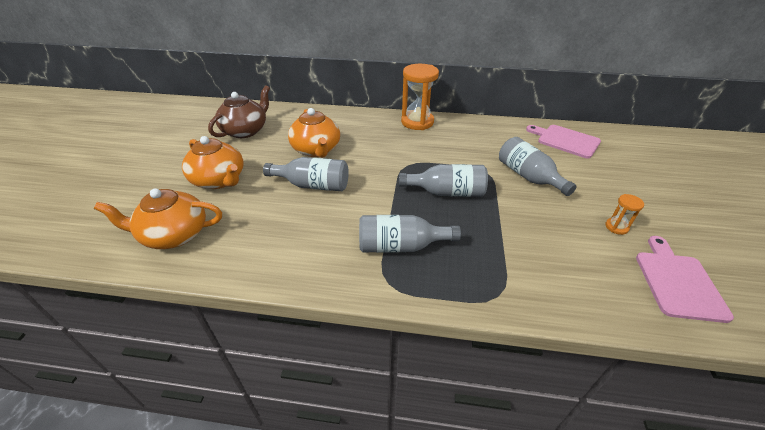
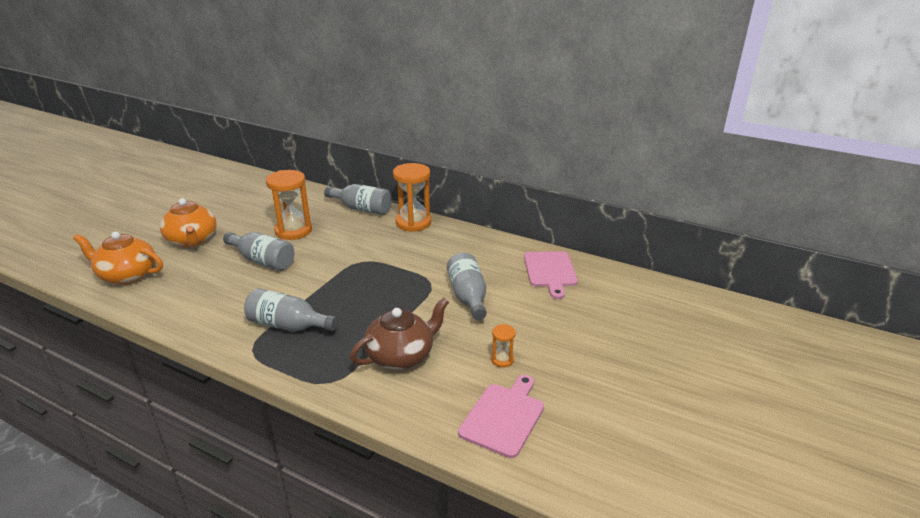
camera: 20 degrees right, 10 degrees down
(245, 131) = (248, 201): brown teapot -> brown teapot (401, 355)
(316, 150) = (293, 231): orange teapot -> orange hourglass
(447, 192) = (373, 293): grey bottle -> grey bottle (362, 209)
(565, 140) = (550, 271): pink cutting board -> pink cutting board turned 150 degrees counterclockwise

